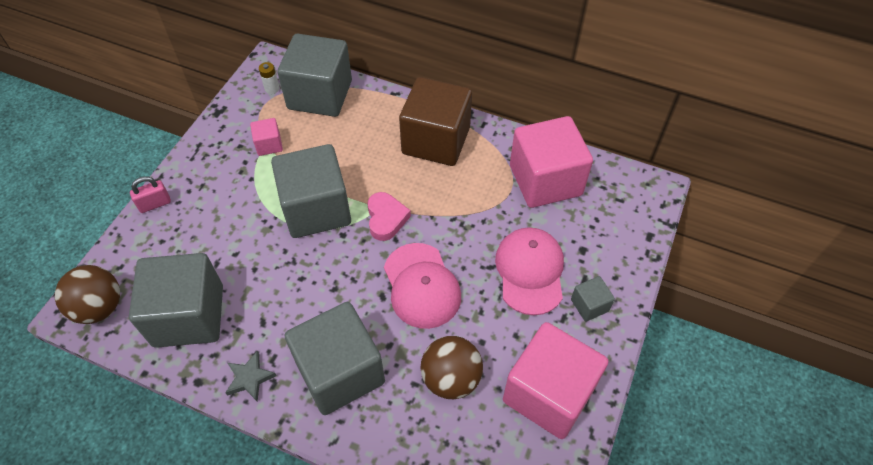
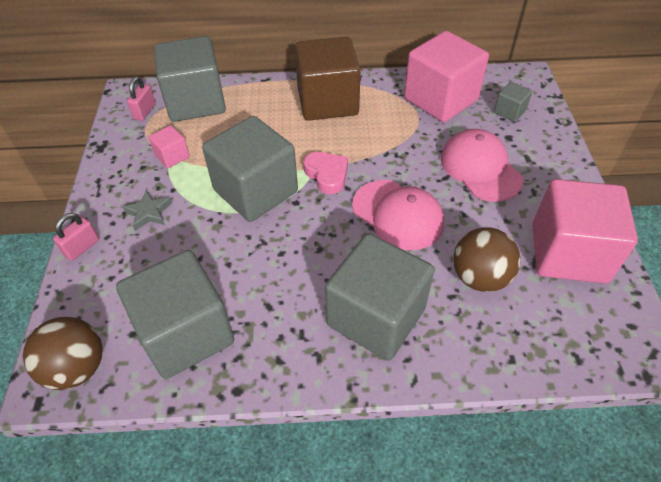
camera: 25 degrees left, 5 degrees down
(249, 378) = (290, 362): grey star -> grey star (149, 213)
(272, 89) = (145, 111): white battery -> pink padlock
(589, 305) = (546, 174): grey cube -> grey cube (509, 111)

